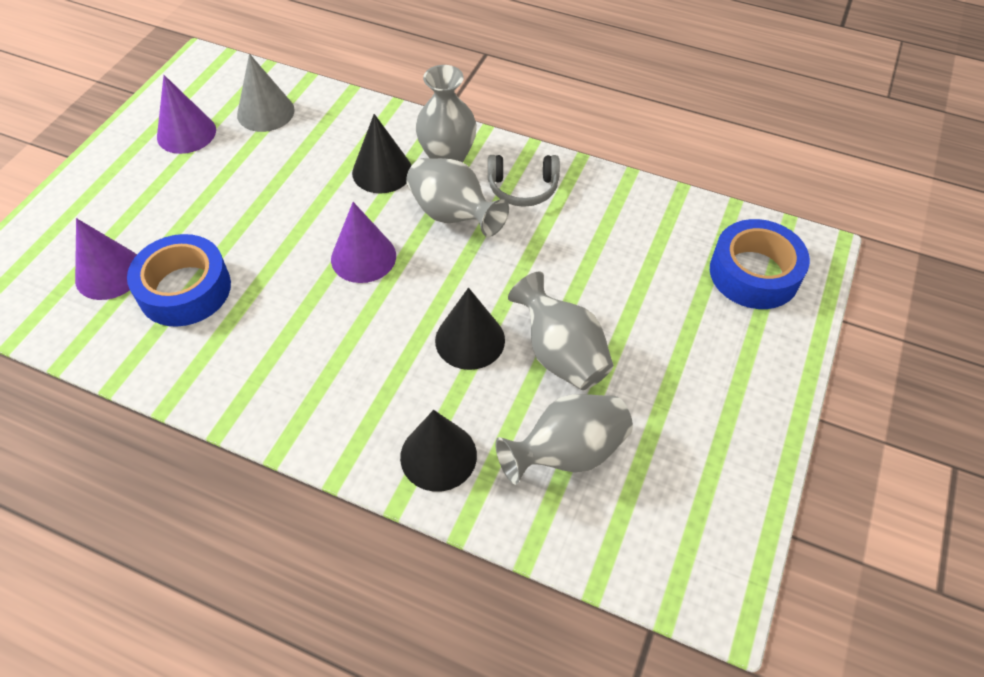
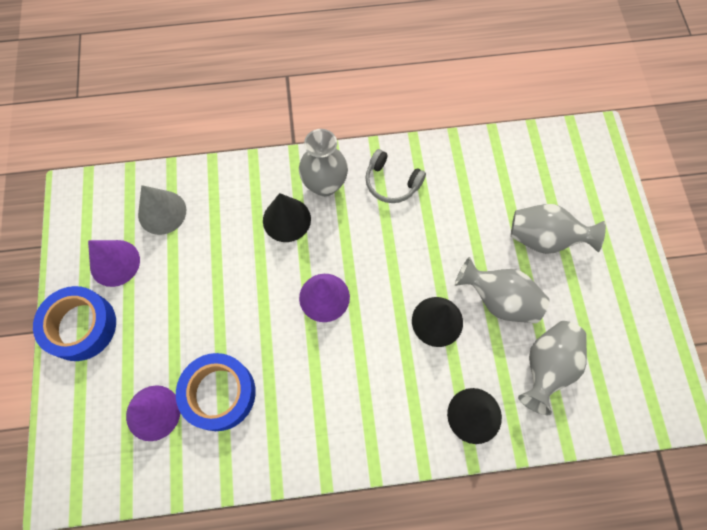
camera: 30 degrees left, 15 degrees up
(453, 215) = (361, 230): grey vase -> grey vase (544, 239)
(523, 188) = (391, 182): grey headphones -> grey headphones turned 60 degrees clockwise
(754, 273) = (574, 173): blue tape -> blue tape (81, 326)

